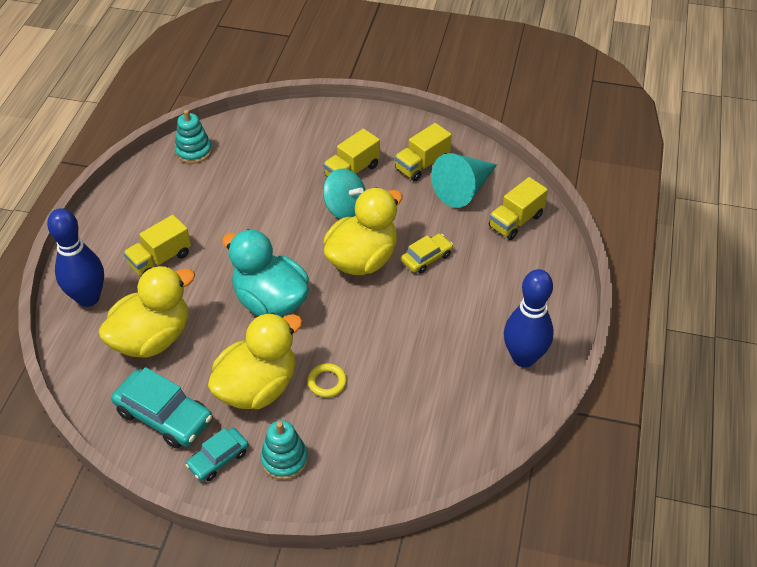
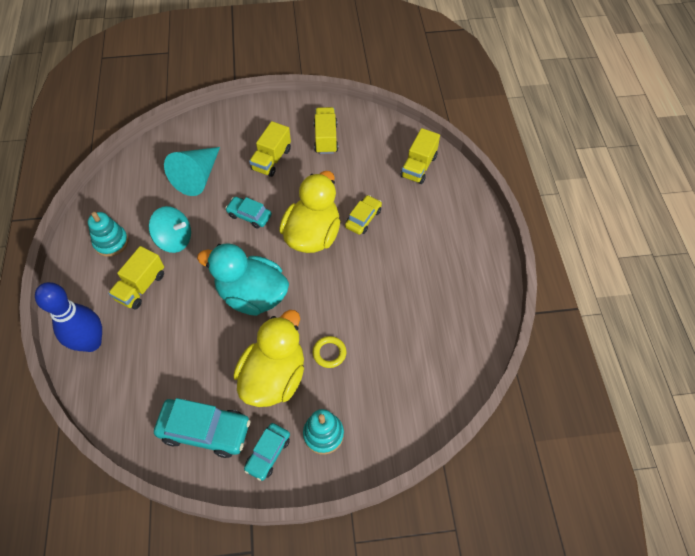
camera: 20 degrees left, 10 degrees up
(153, 338) = (165, 362): yellow duck -> none
(194, 151) = (129, 178): turquoise stacking toy -> turquoise stacking toy (111, 242)
(302, 221) = (249, 215): none -> turquoise car
(345, 208) = (280, 194): turquoise spinning top -> turquoise spinning top (174, 239)
(422, 165) = (326, 138): yellow truck -> yellow truck turned 150 degrees clockwise
(464, 189) = (367, 150): turquoise cone -> turquoise cone (198, 177)
(523, 357) = (473, 281): blue bowling pin -> none

